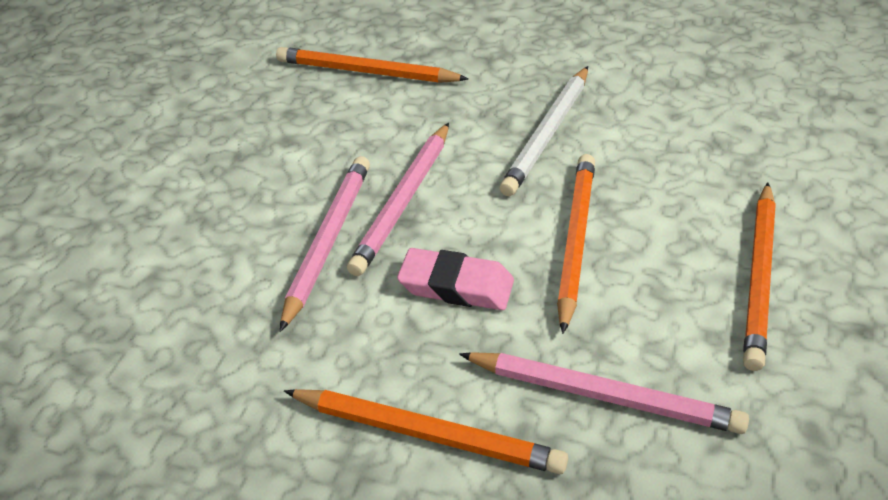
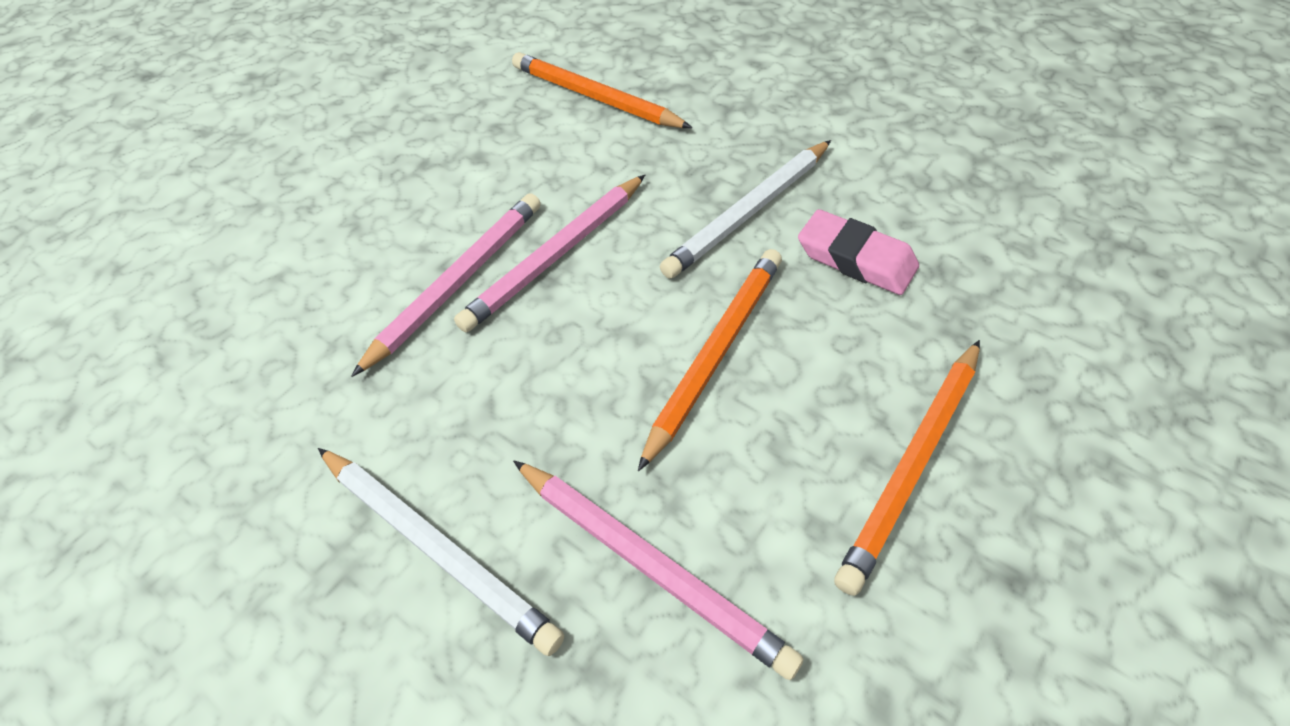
camera: 20 degrees right, 10 degrees up
(427, 434) = (437, 548): orange pencil -> white pencil
(456, 286) = (559, 373): pink eraser -> pink eraser (856, 259)

